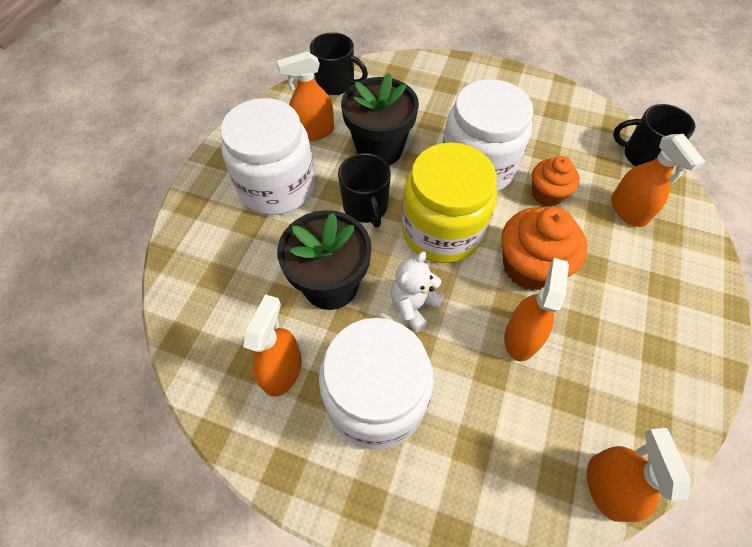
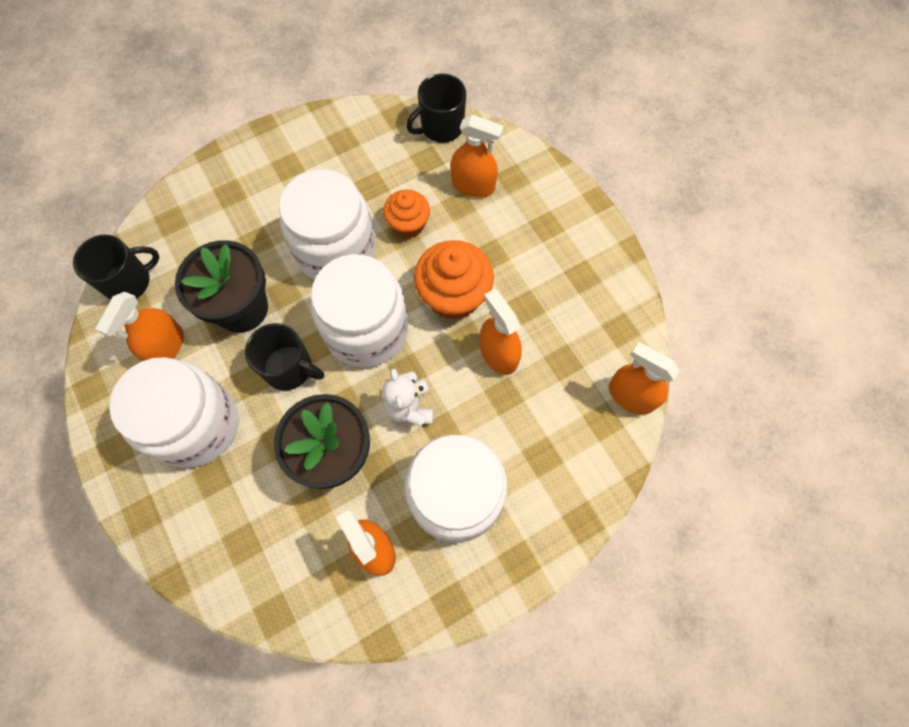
camera: 50 degrees left, 10 degrees up
(441, 230) = (366, 329): yellow jar -> white jar

